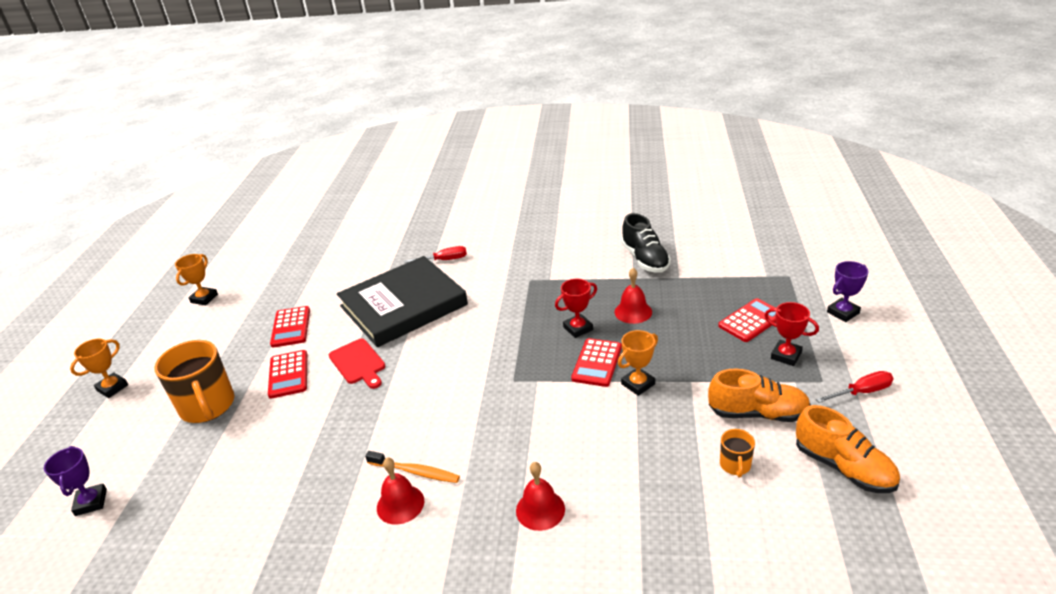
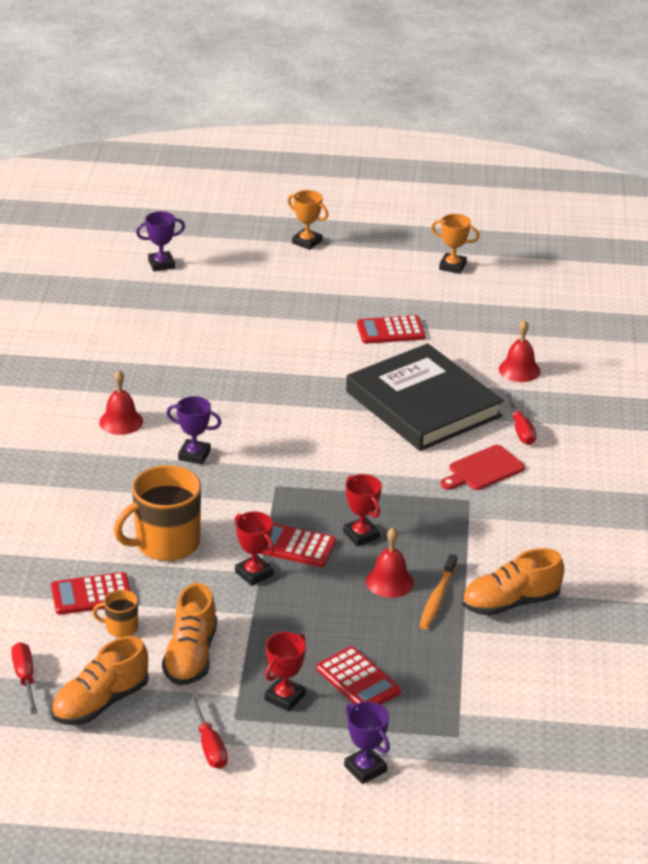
camera: 85 degrees right, 0 degrees up
(208, 406) = (270, 300): orange mug -> orange mug (166, 543)
(288, 374) = (309, 340): red calculator -> red calculator (91, 595)
(358, 363) = (321, 381): red cutting board -> red cutting board (483, 469)
(415, 471) = (158, 427): orange toothbrush -> orange toothbrush (437, 598)
(465, 438) = (194, 455): none -> purple trophy
(540, 509) = (95, 500): red bell -> red bell (519, 370)
(638, 384) = (254, 573): orange trophy -> red trophy
(645, 259) = (510, 603): black shoe -> orange shoe
(835, 531) = (25, 678): none -> red screwdriver

